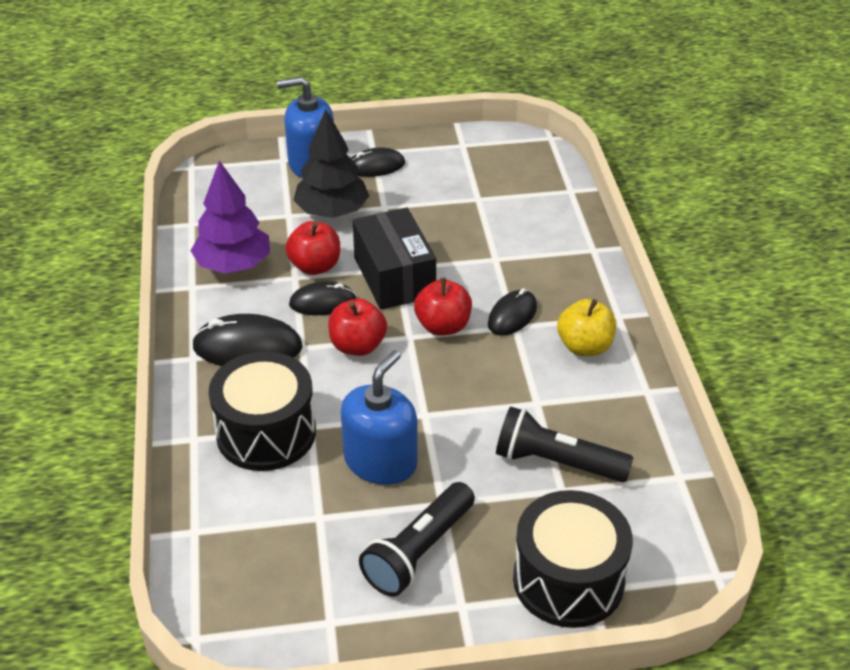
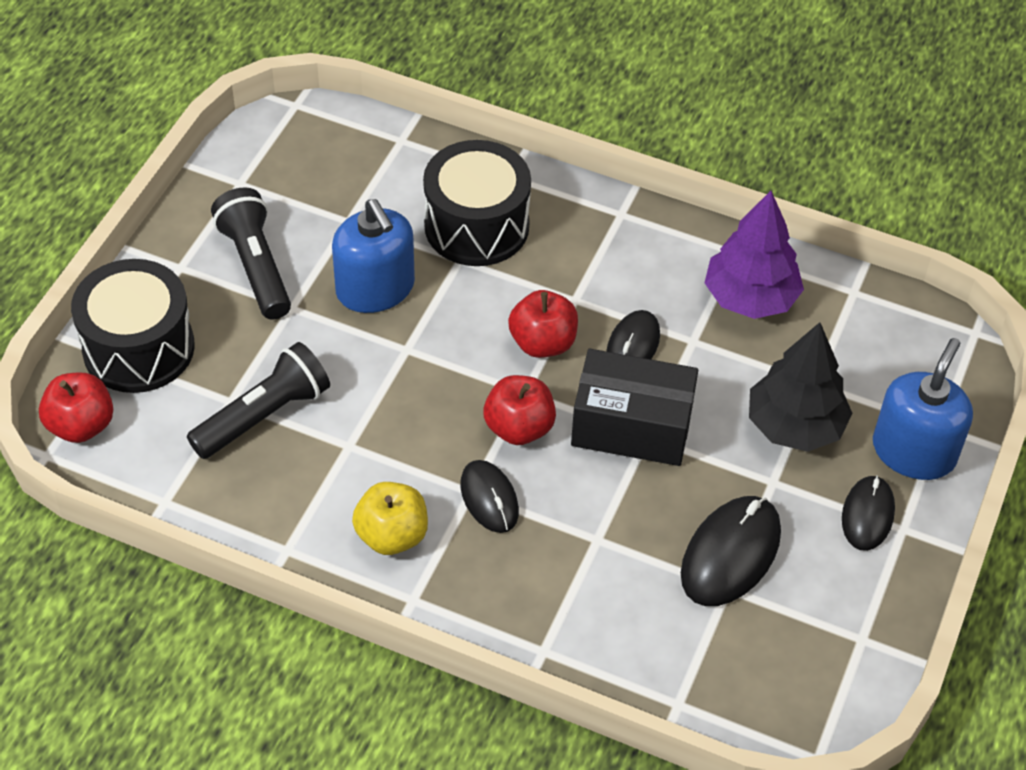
camera: 120 degrees right, 10 degrees up
(247, 347) = (605, 258): black mouse -> black mouse (730, 554)
(315, 266) = (700, 365): red apple -> red apple (81, 425)

